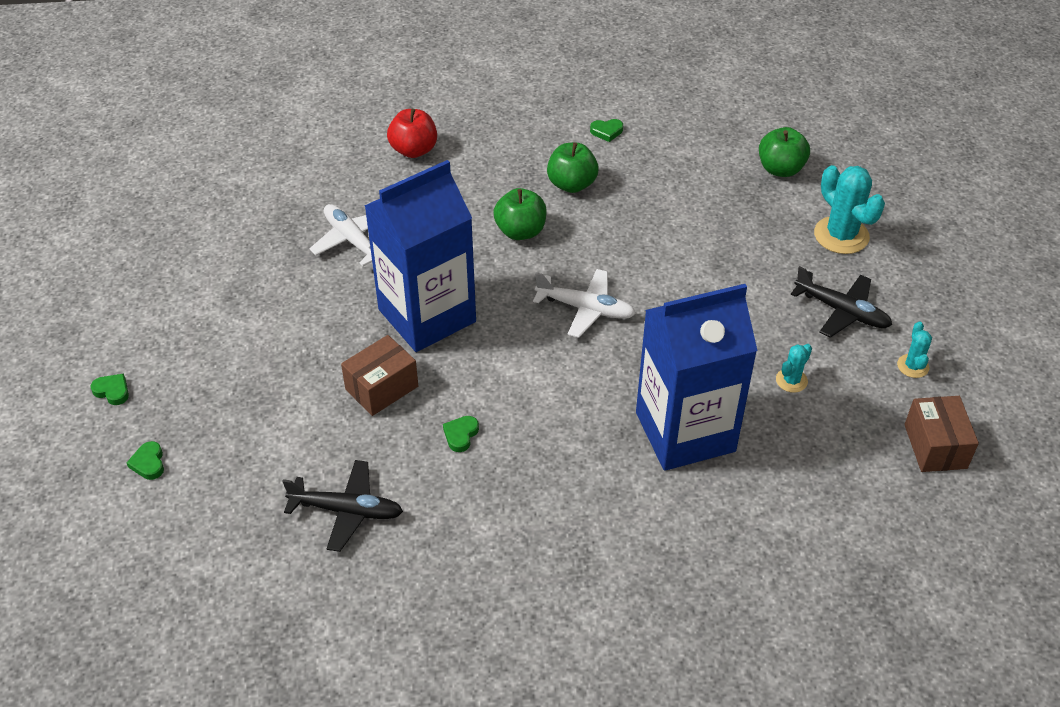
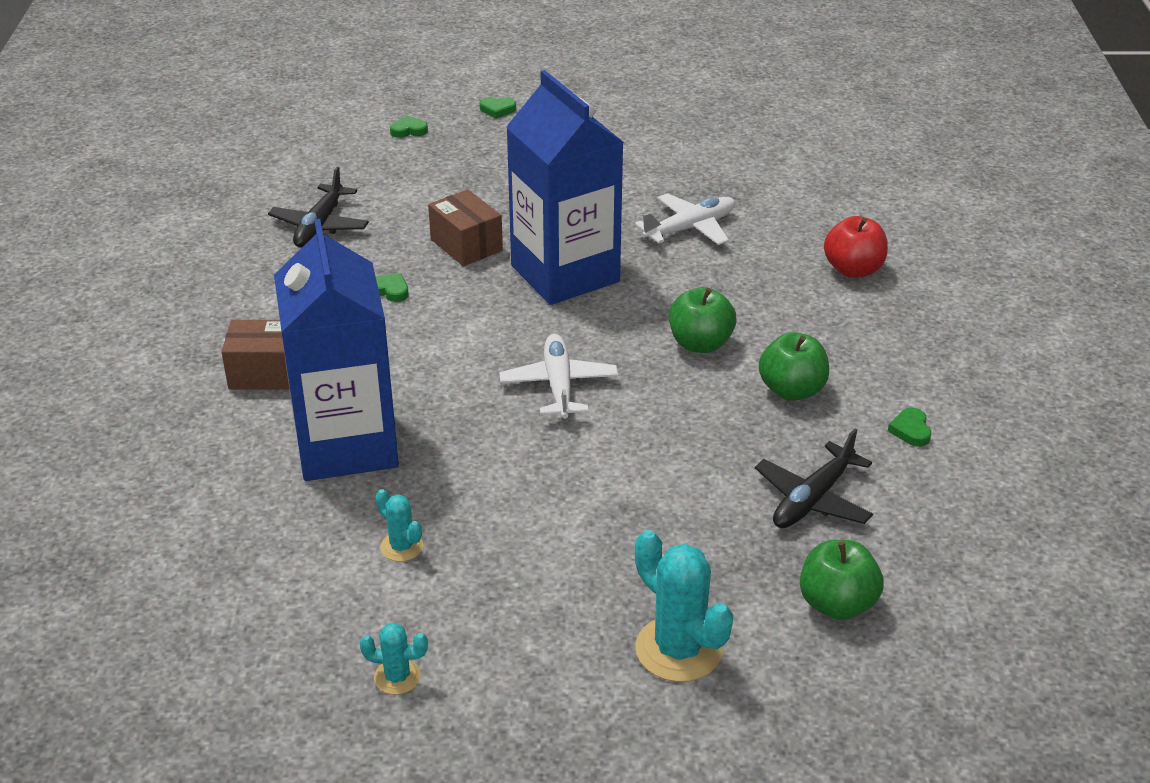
camera: 95 degrees right, 10 degrees down
(112, 391) = (497, 110): green heart -> green heart turned 60 degrees clockwise
(585, 308) = (558, 385): white plane -> white plane turned 150 degrees clockwise
(841, 235) = (678, 649): turquoise cactus -> turquoise cactus turned 75 degrees clockwise
(841, 311) = (517, 620): black plane -> black plane (813, 499)
(935, 446) = (251, 669): brown box -> brown box (266, 373)

